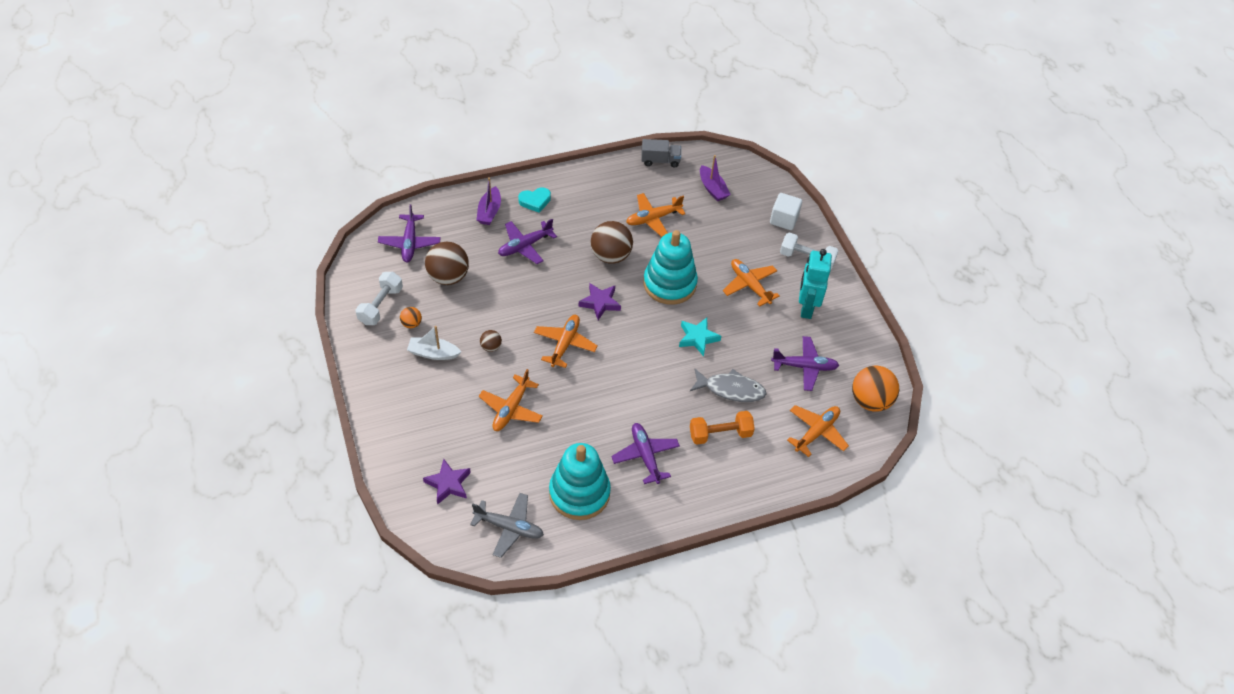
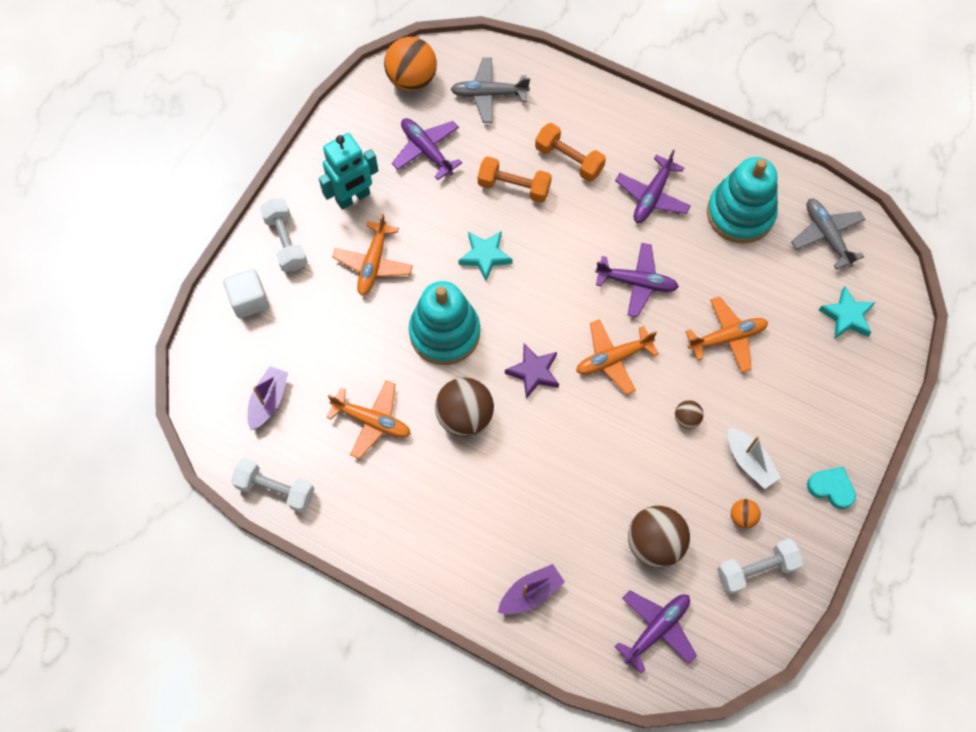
camera: 130 degrees left, 15 degrees up
(448, 484) = (847, 316): purple star -> turquoise star
(525, 246) = (538, 509): purple plane -> purple plane (636, 283)
(535, 201) = (467, 561): turquoise heart -> turquoise heart (831, 488)
(660, 160) = (275, 489): grey truck -> white dumbbell
(731, 389) = (514, 187): grey fish -> orange dumbbell
(816, 432) = (489, 94): orange plane -> grey plane

